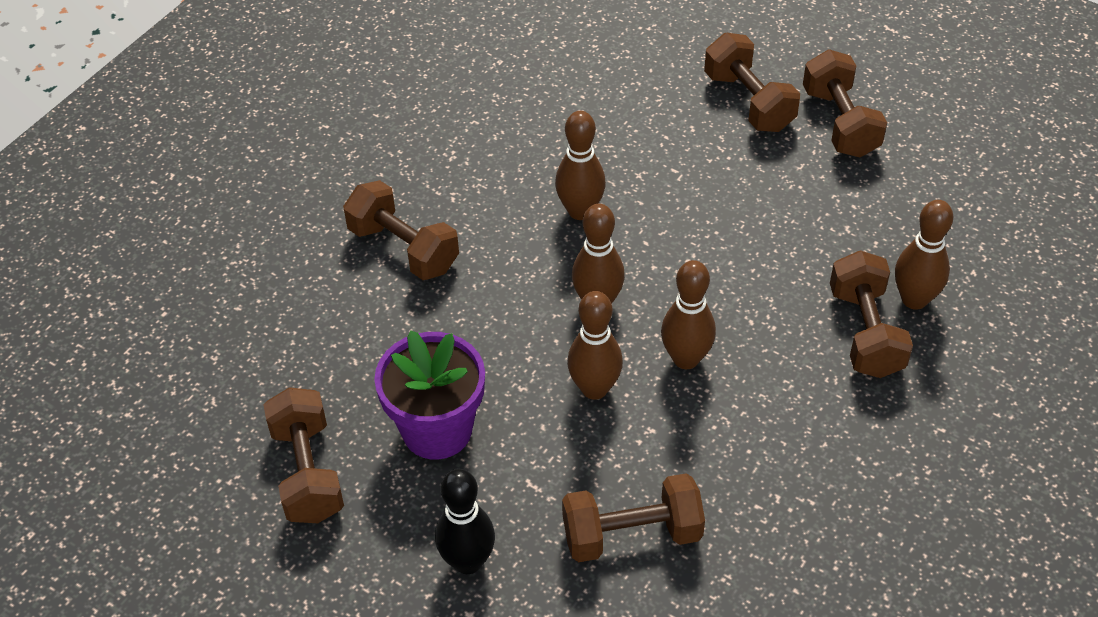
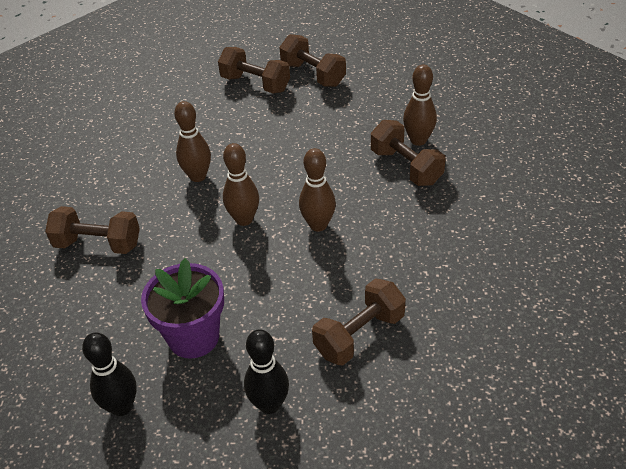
camera: 30 degrees left, 5 degrees down
(308, 472) = (121, 406): brown dumbbell -> black bowling pin
(594, 388) = (276, 266): brown bowling pin -> none

